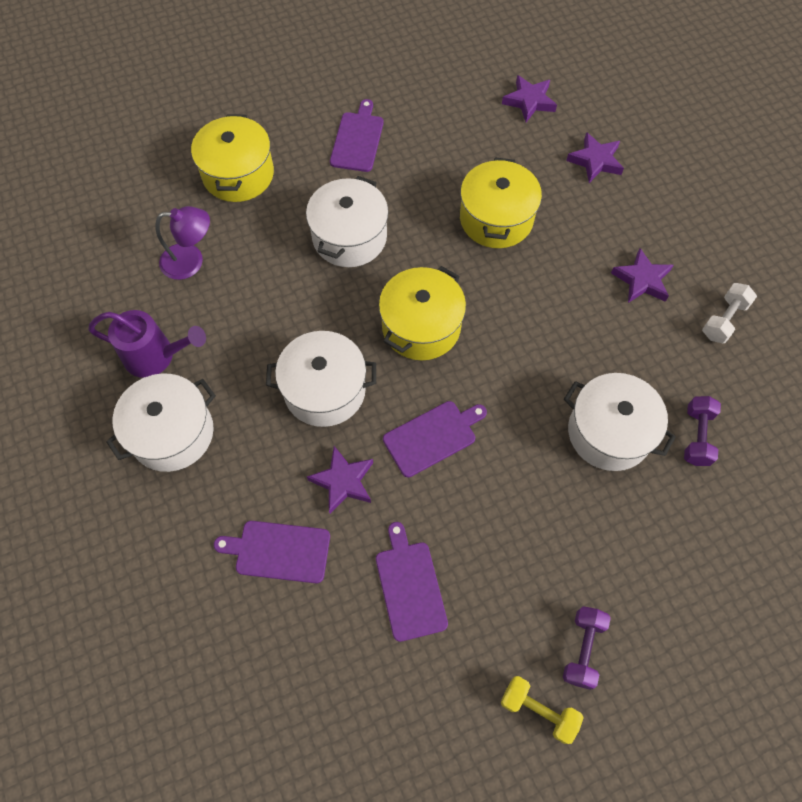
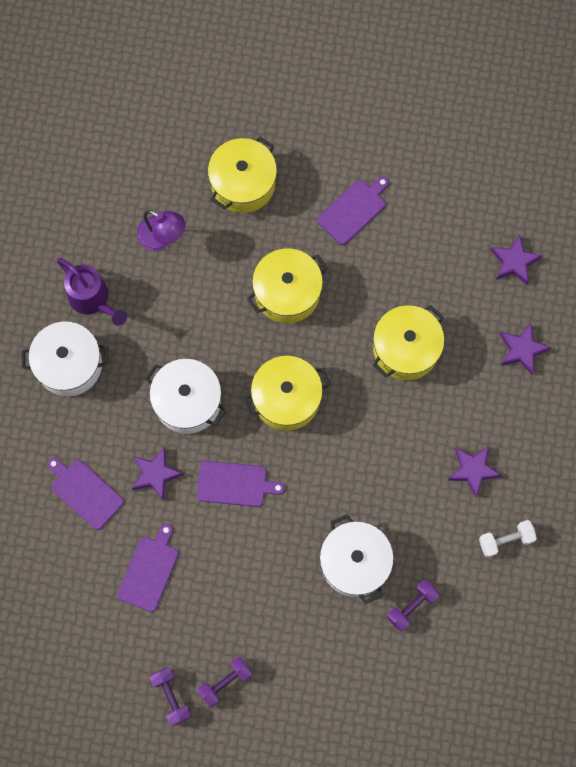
camera: 35 degrees right, 10 degrees up
(349, 237) = (287, 292): white pot -> yellow pot
(538, 710) = (171, 696): yellow dumbbell -> purple dumbbell

